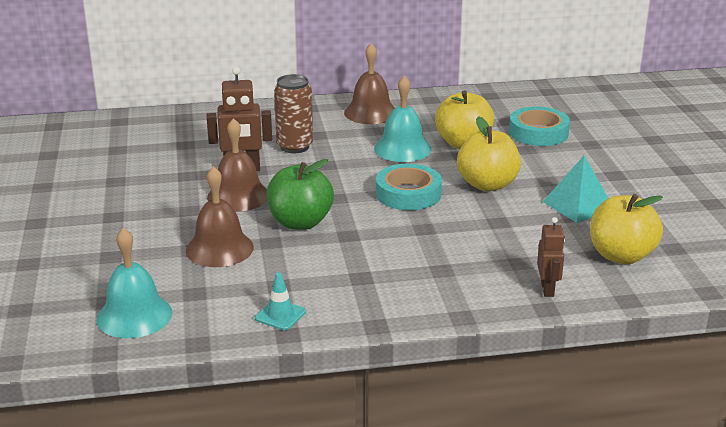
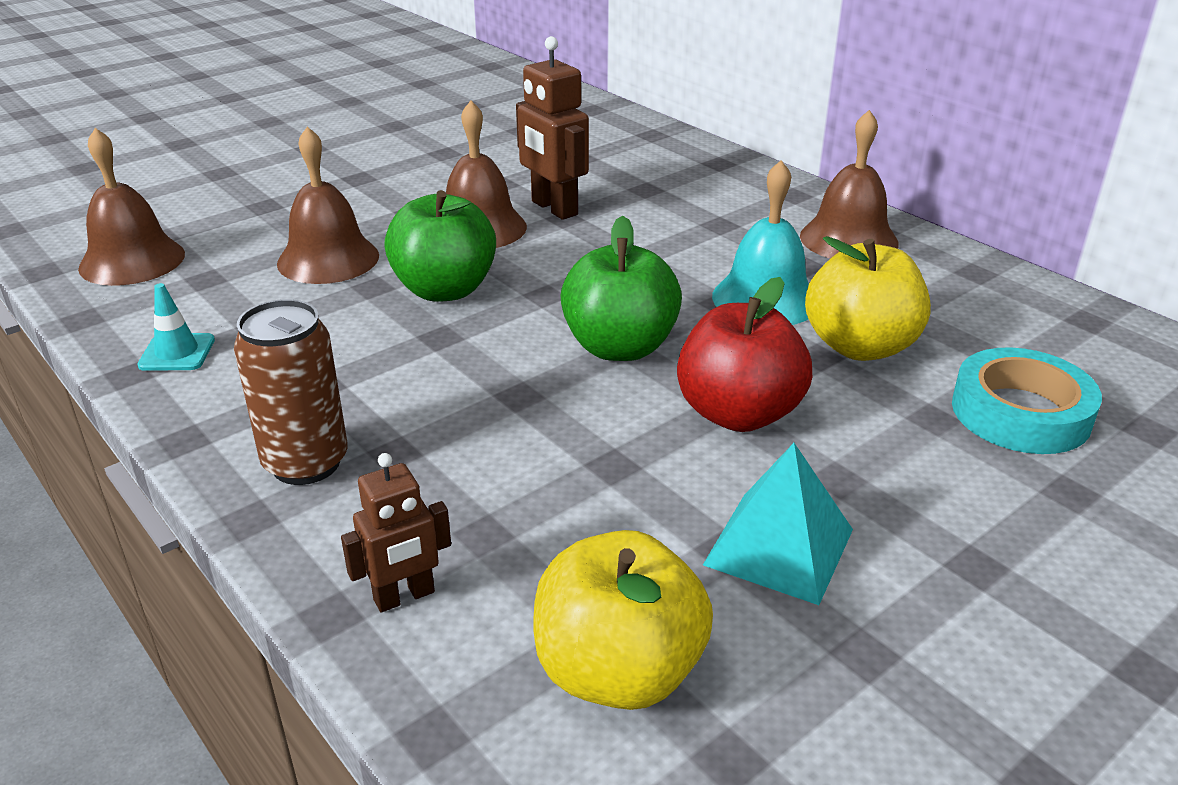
camera: 60 degrees right, 5 degrees up
(134, 315) = (132, 260): turquoise bell -> brown bell
(295, 146) = (662, 220): brown can -> brown can (306, 463)
(408, 194) = (620, 347): turquoise tape -> green apple
(487, 184) = (738, 414): yellow apple -> red apple

